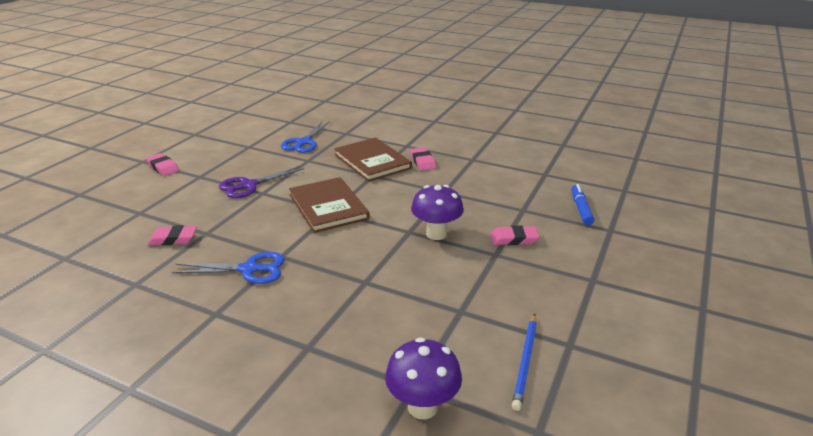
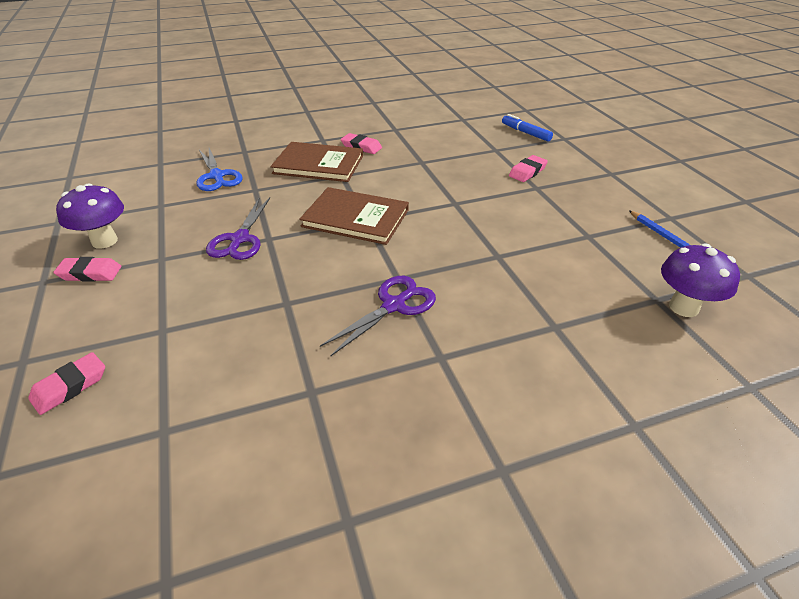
camera: 45 degrees left, 10 degrees up
(173, 239) = (262, 329): pink eraser -> pink eraser (70, 386)
(249, 269) = (393, 306): blue scissors -> purple scissors
(436, 234) = (476, 194): purple mushroom -> purple mushroom (104, 241)

